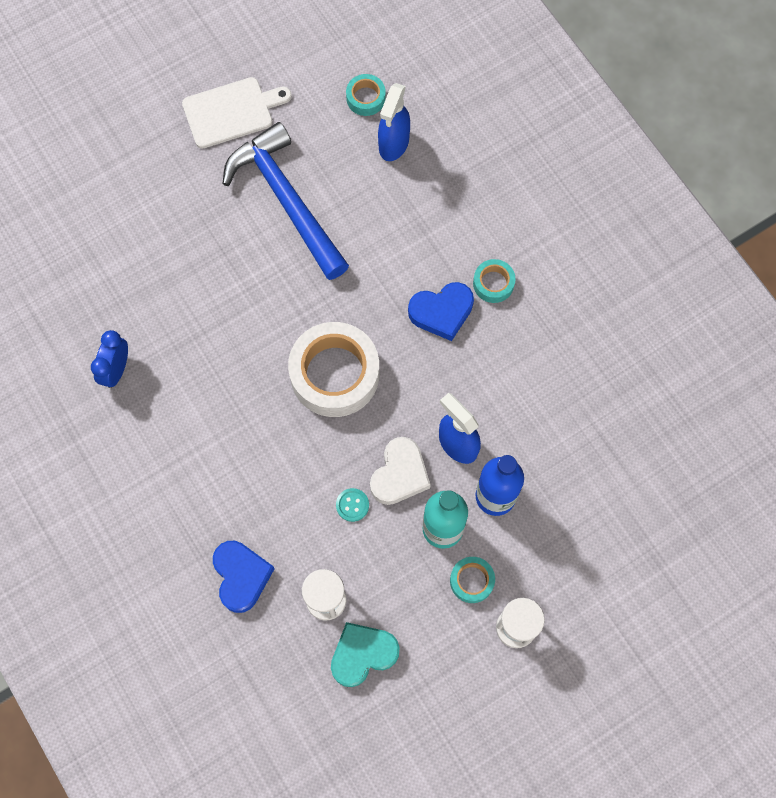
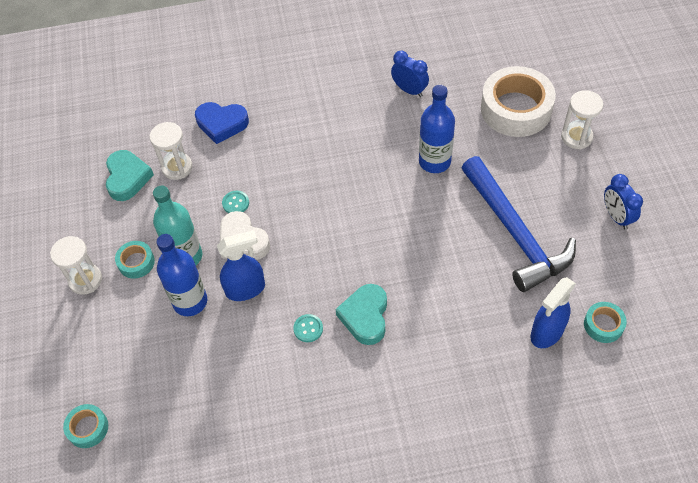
camera: 115 degrees right, 15 degrees down
(134, 171) = (576, 137): none -> white hourglass
(218, 307) = (434, 161): none -> blue bottle
(232, 112) = (616, 217): white cutting board -> blue clock
(286, 200) = (515, 233): blue hammer -> blue hammer turned 75 degrees clockwise
(334, 374) = (345, 222): white tape -> white tape (516, 109)
(393, 144) = (546, 333): blue spray bottle -> blue spray bottle turned 90 degrees counterclockwise
(442, 312) = (365, 316): blue heart -> turquoise heart
(477, 362) = (308, 329): none -> turquoise button
(493, 283) = (375, 368): turquoise tape -> turquoise tape (88, 428)

